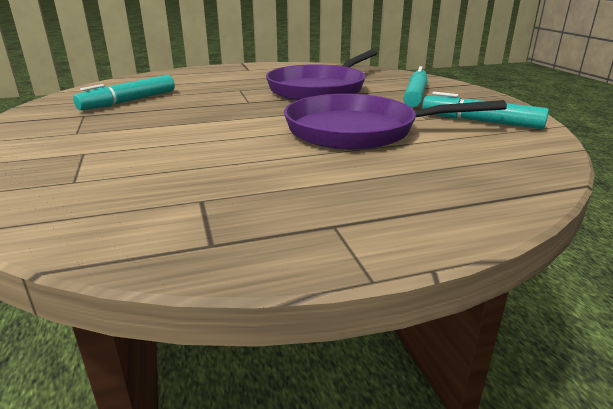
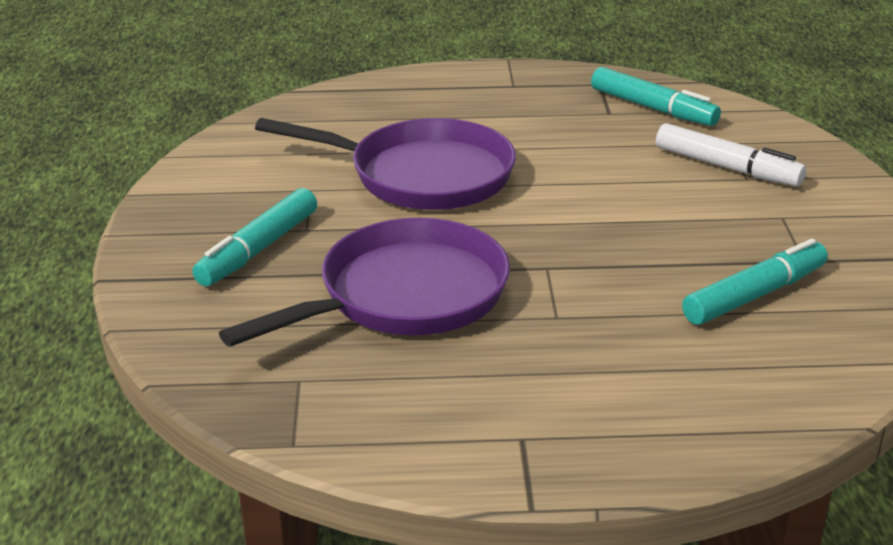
camera: 165 degrees left, 5 degrees up
(95, 158) = (727, 167): none -> white marker
(480, 121) = (253, 174): turquoise marker -> turquoise marker (653, 108)

